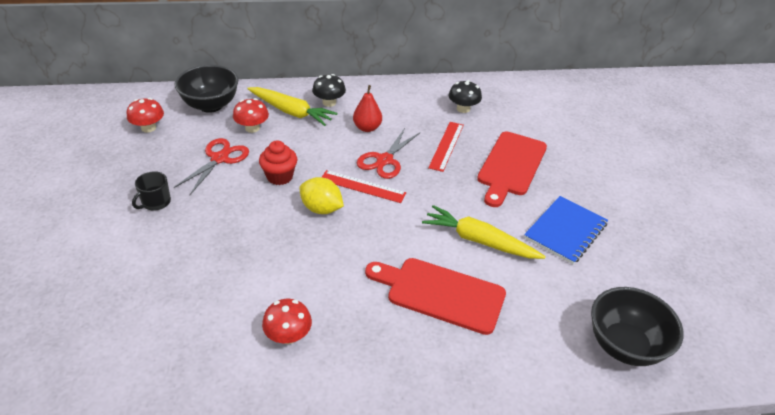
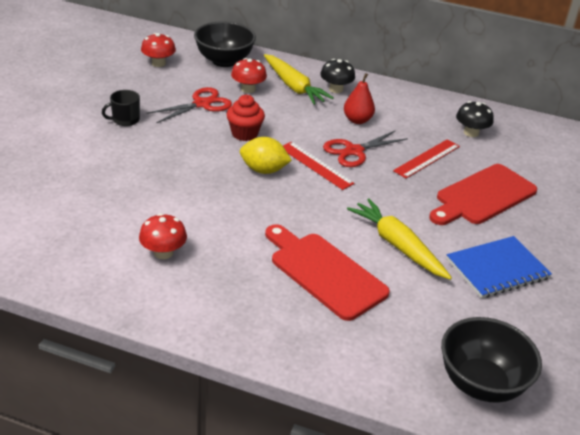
camera: 25 degrees right, 5 degrees down
(321, 209) = (263, 170): yellow lemon -> yellow lemon turned 45 degrees counterclockwise

